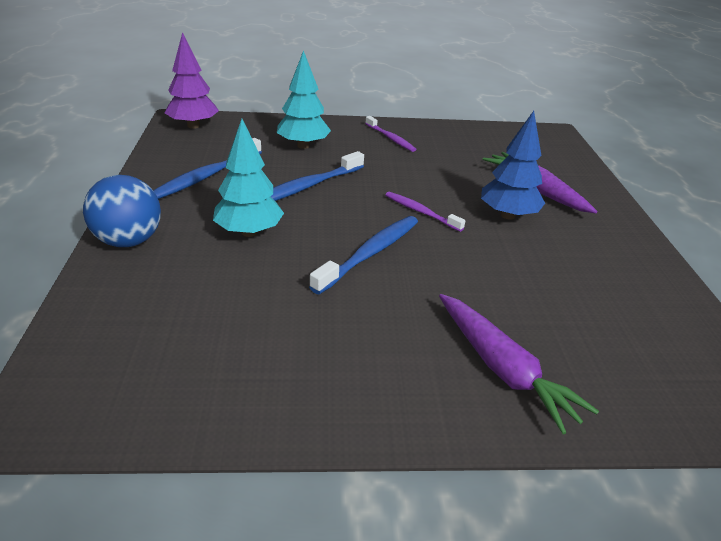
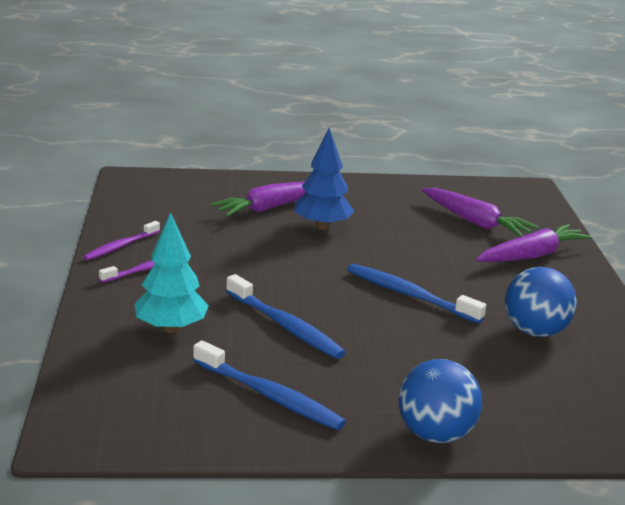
camera: 90 degrees left, 10 degrees down
(193, 126) = (99, 422): purple tree -> none
(249, 232) = (393, 359): turquoise tree -> none
(295, 332) = (535, 331): none -> blue ball
(421, 212) = (327, 265): purple toothbrush -> purple toothbrush (121, 246)
(585, 329) = (475, 222): none -> purple carrot

